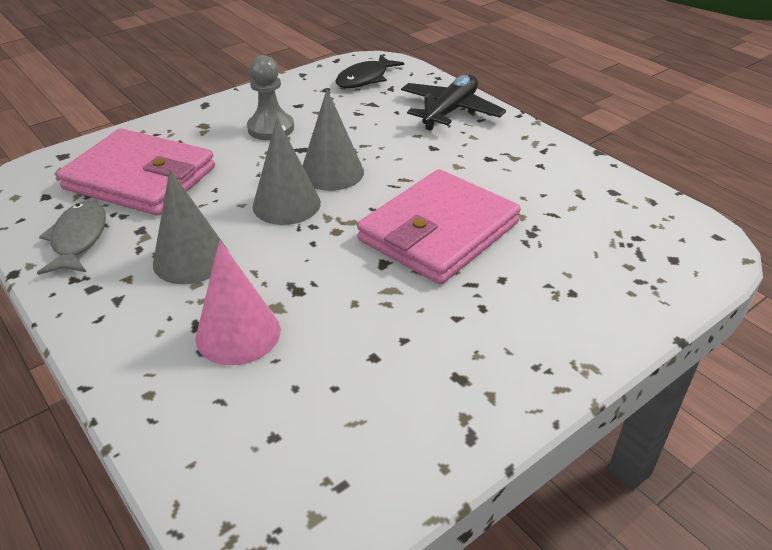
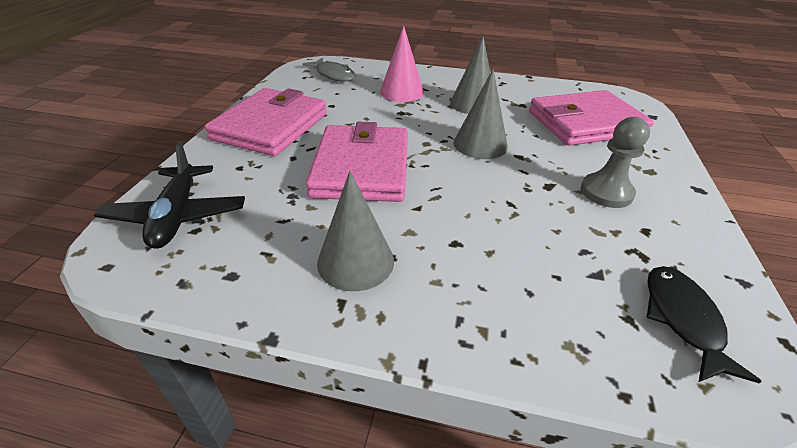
camera: 140 degrees right, 0 degrees up
(78, 239) = (537, 92): grey fish -> grey fish (333, 75)
(332, 172) = (493, 177): grey cone -> grey cone (355, 261)
(450, 111) = (508, 314): black plane -> black plane (177, 216)
(498, 349) = (271, 126): none -> pink wallet

